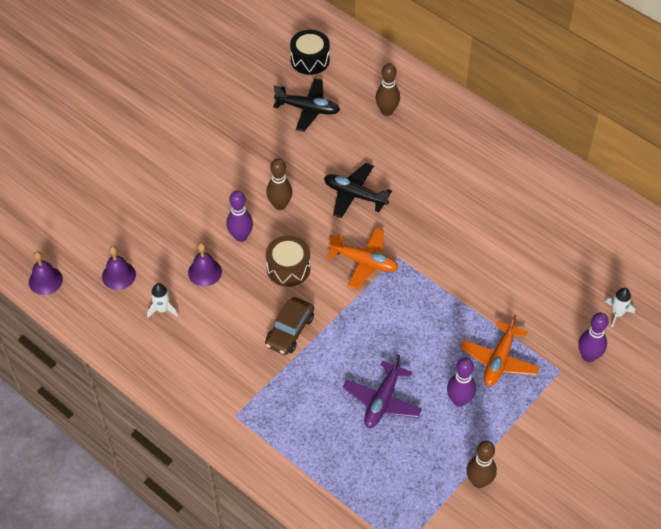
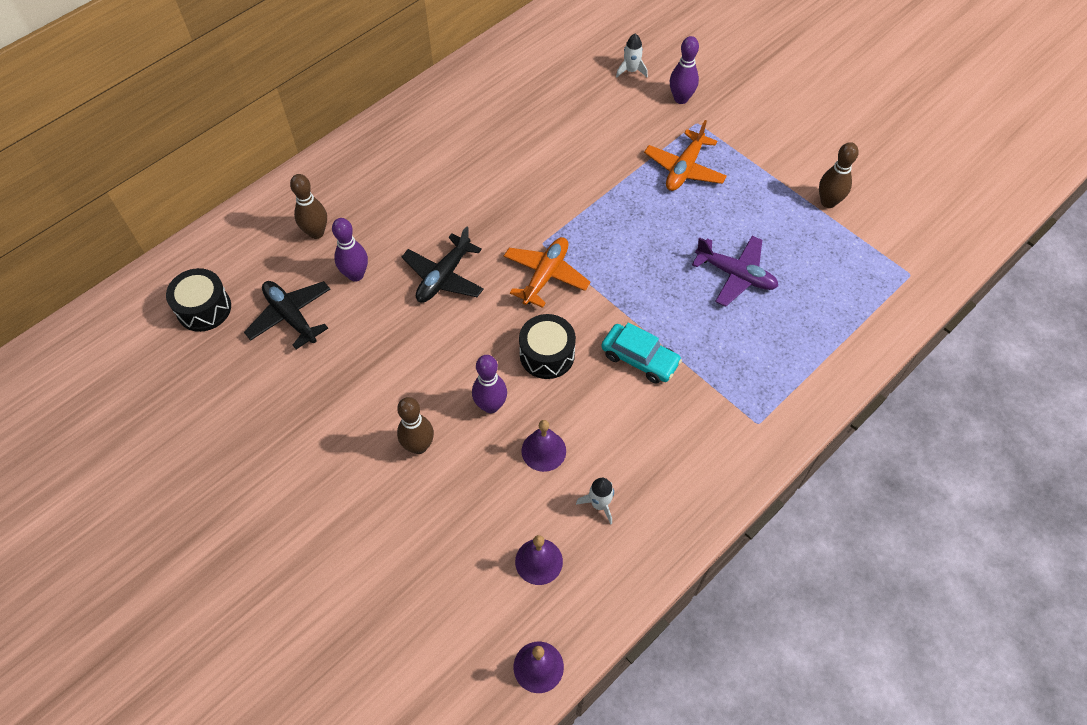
camera: 85 degrees left, 5 degrees up
(280, 205) = (446, 358): brown bowling pin -> brown bowling pin (419, 446)
(288, 268) = (547, 354): brown drum -> black drum
(290, 331) = (640, 359): brown car -> turquoise car
(308, 109) = (291, 317): black plane -> black plane turned 60 degrees counterclockwise
(459, 400) = (733, 207): purple bowling pin -> purple bowling pin (356, 275)
(499, 360) = (684, 169): orange plane -> orange plane turned 90 degrees clockwise

